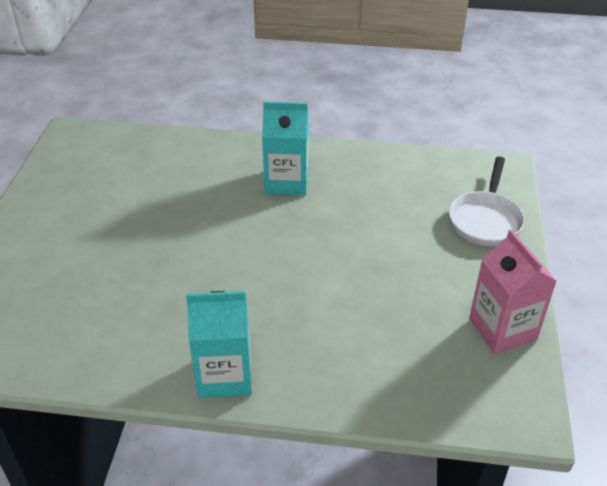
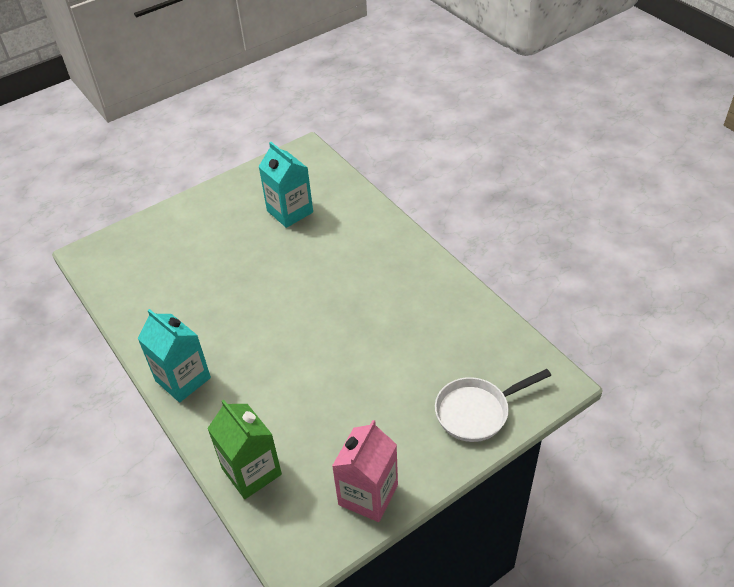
camera: 50 degrees right, 5 degrees up
(286, 182) = (383, 278): turquoise carton -> turquoise carton (290, 211)
(396, 390) = (251, 471): none -> green carton

